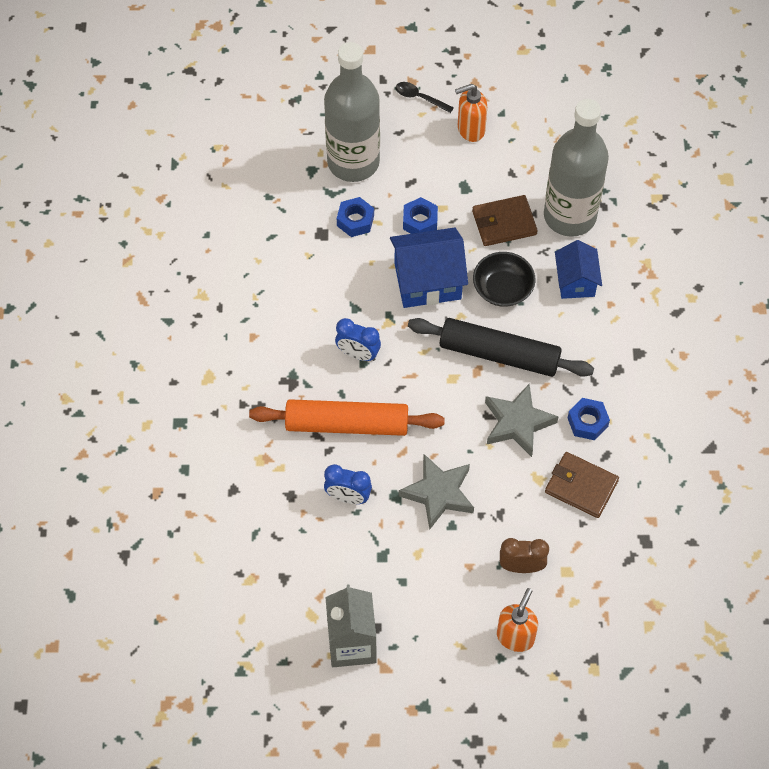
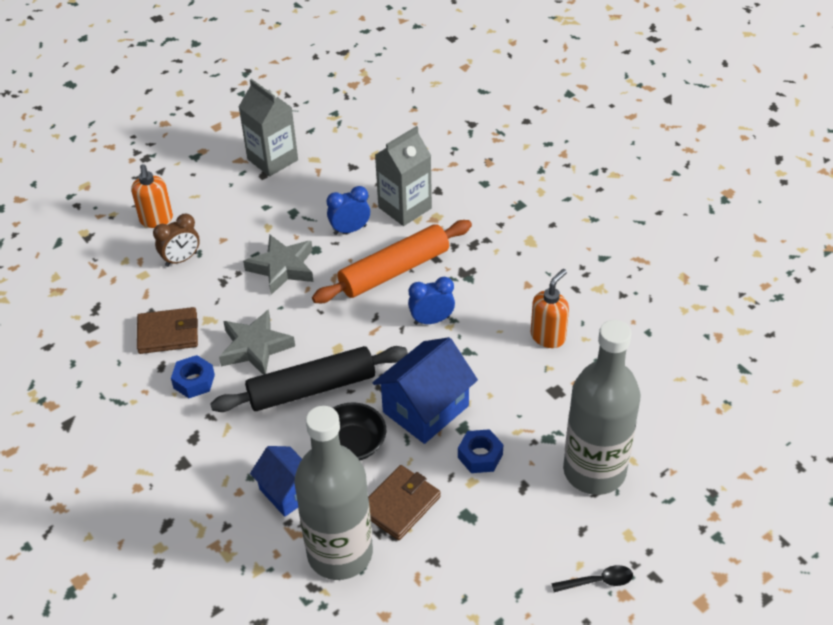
camera: 145 degrees right, 15 degrees down
(279, 489) = (405, 208): none -> grey carton
(355, 221) = (538, 420): blue nut -> none
(470, 129) = (515, 580): orange soap dispenser -> orange soap dispenser (548, 336)

